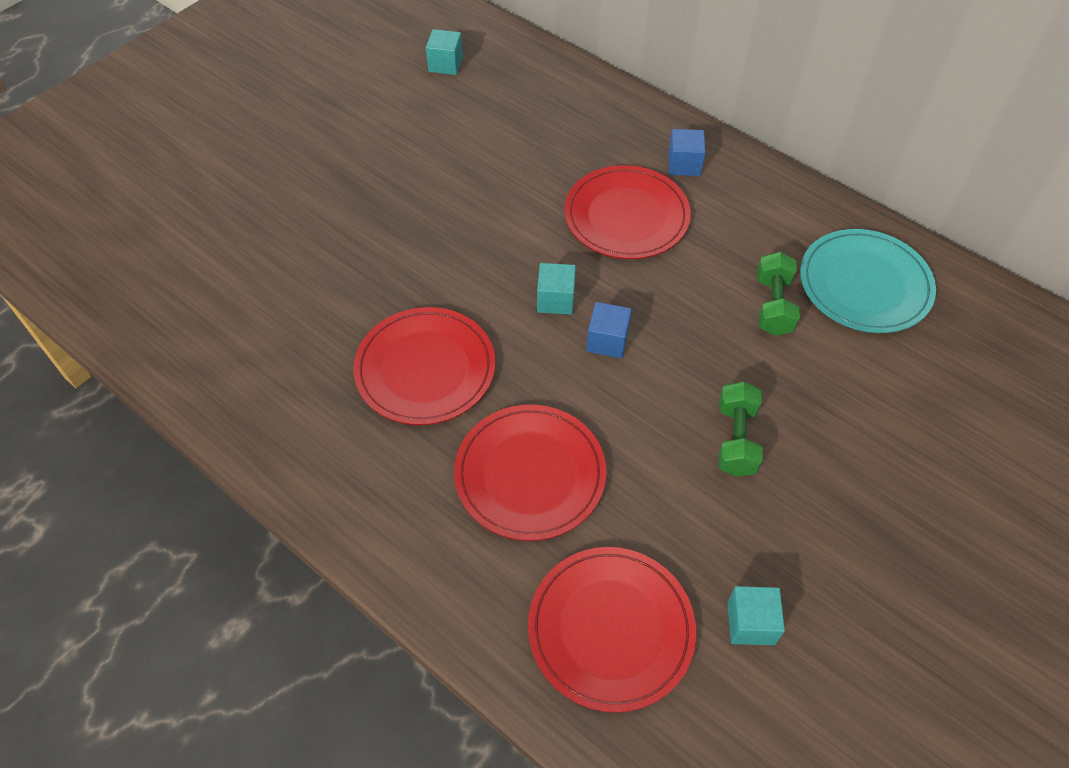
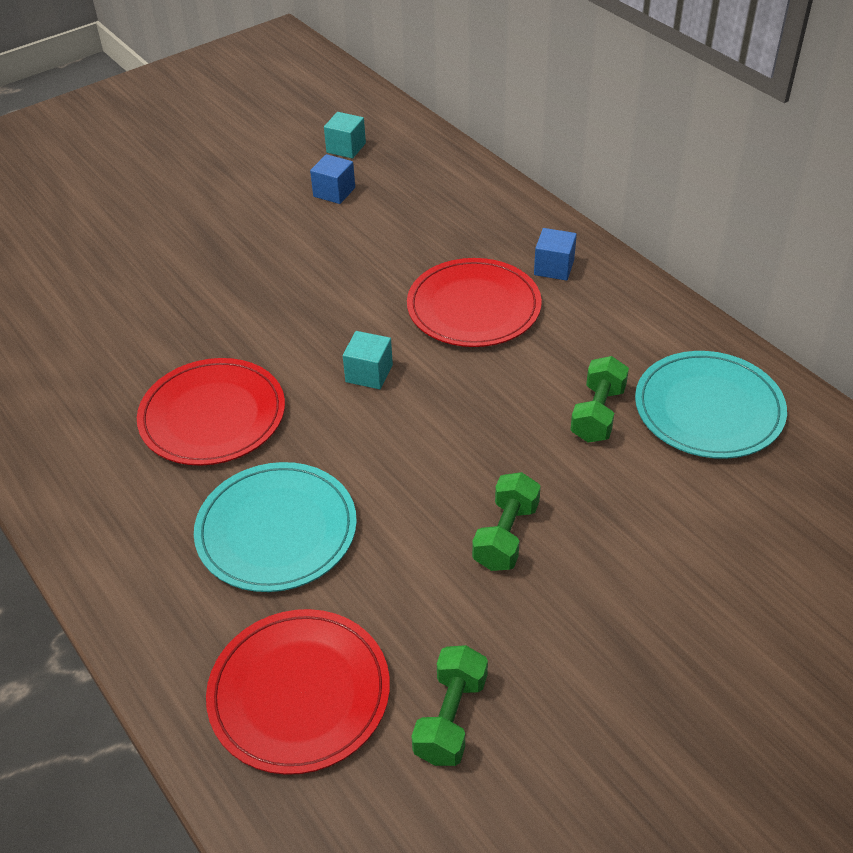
camera: 15 degrees right, 10 degrees down
(530, 474) = (276, 530): red plate -> turquoise plate
(607, 341) = (407, 419): blue cube -> blue cube (334, 192)
(750, 623) = (451, 718): turquoise cube -> green dumbbell

